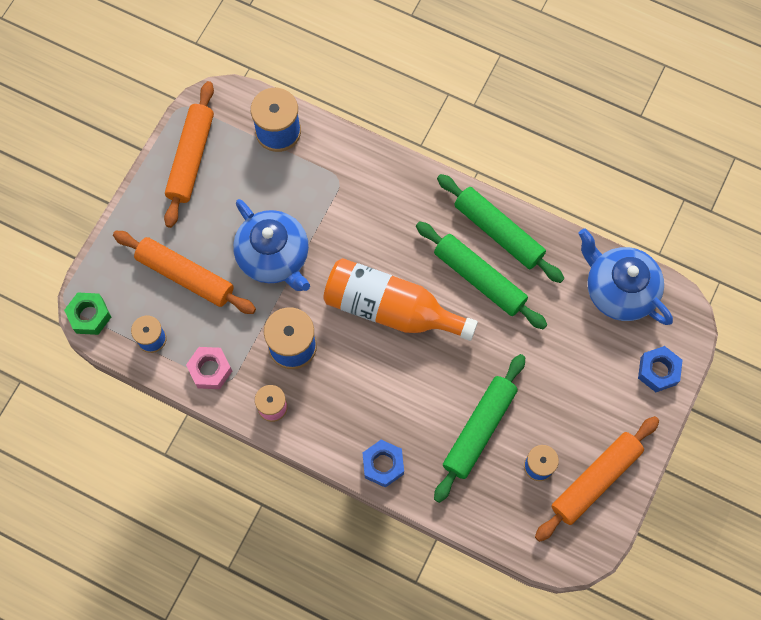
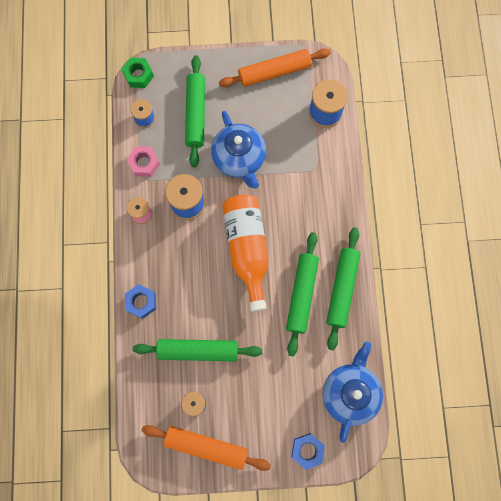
camera: 60 degrees right, 5 degrees up
(185, 276) = (196, 114): orange rolling pin -> green rolling pin
(274, 257) = (239, 158): blue teapot -> blue teapot turned 45 degrees counterclockwise

